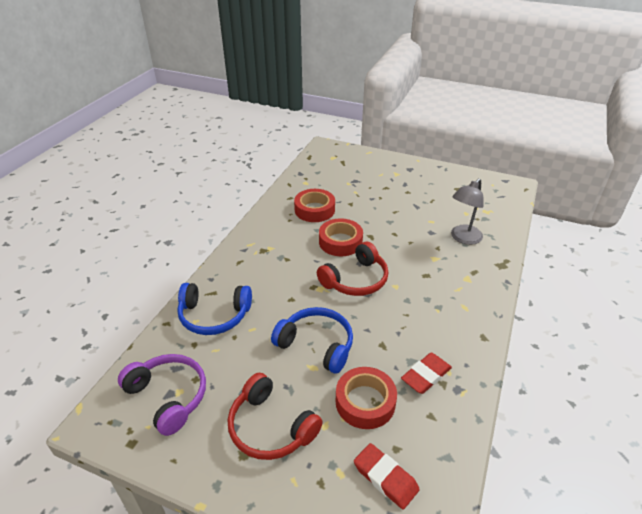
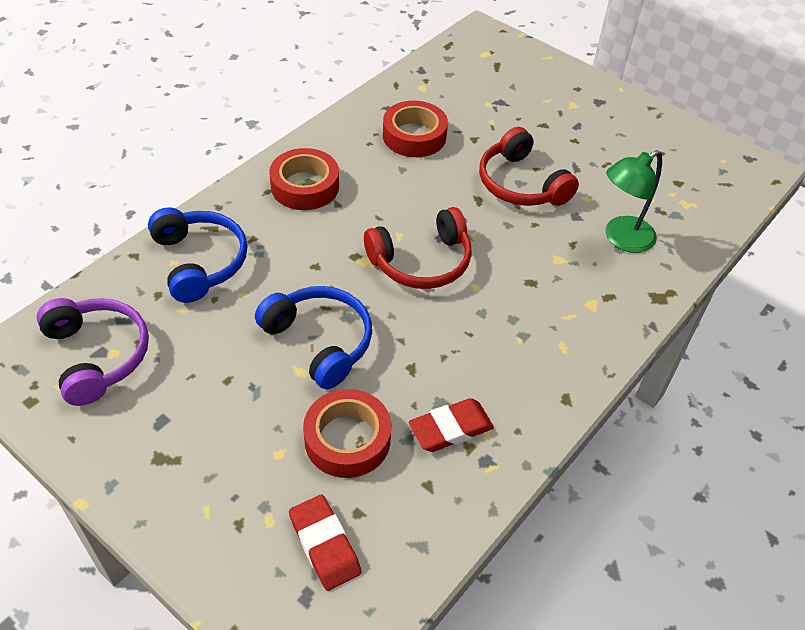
camera: 15 degrees right, 10 degrees up
(214, 316) = (200, 262): blue headphones -> blue headphones turned 135 degrees counterclockwise
(270, 427) = (207, 434): red headphones -> red headphones (521, 184)
(340, 242) = (428, 197): red tape -> red tape (305, 186)
(463, 238) = (621, 239): grey lamp -> green lamp

